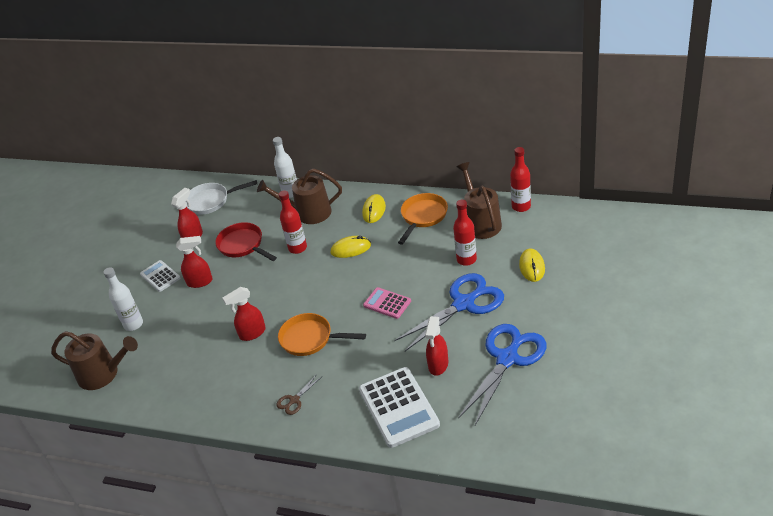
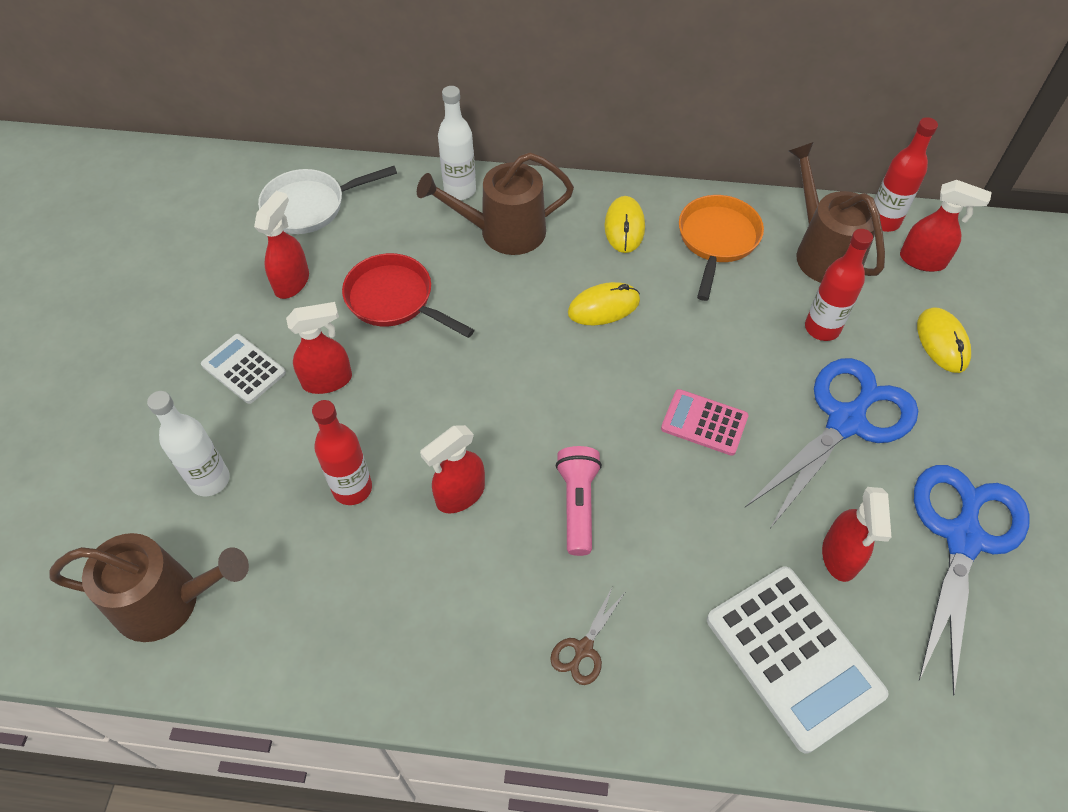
camera: 15 degrees left, 15 degrees up
(297, 248) = (502, 305): red bottle -> red bottle (352, 488)
(310, 339) = (578, 504): orange pan -> pink flashlight
(536, 226) = (922, 261): none -> red spray bottle

